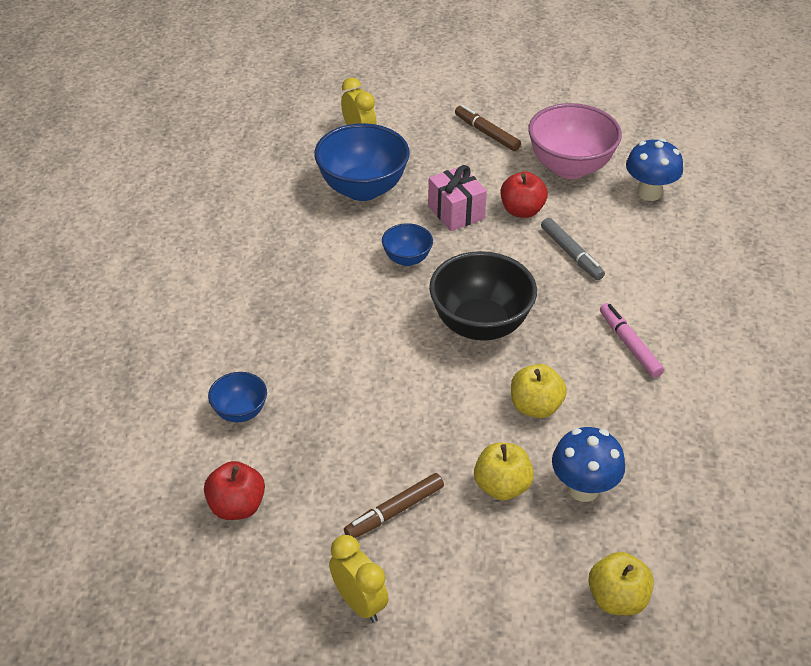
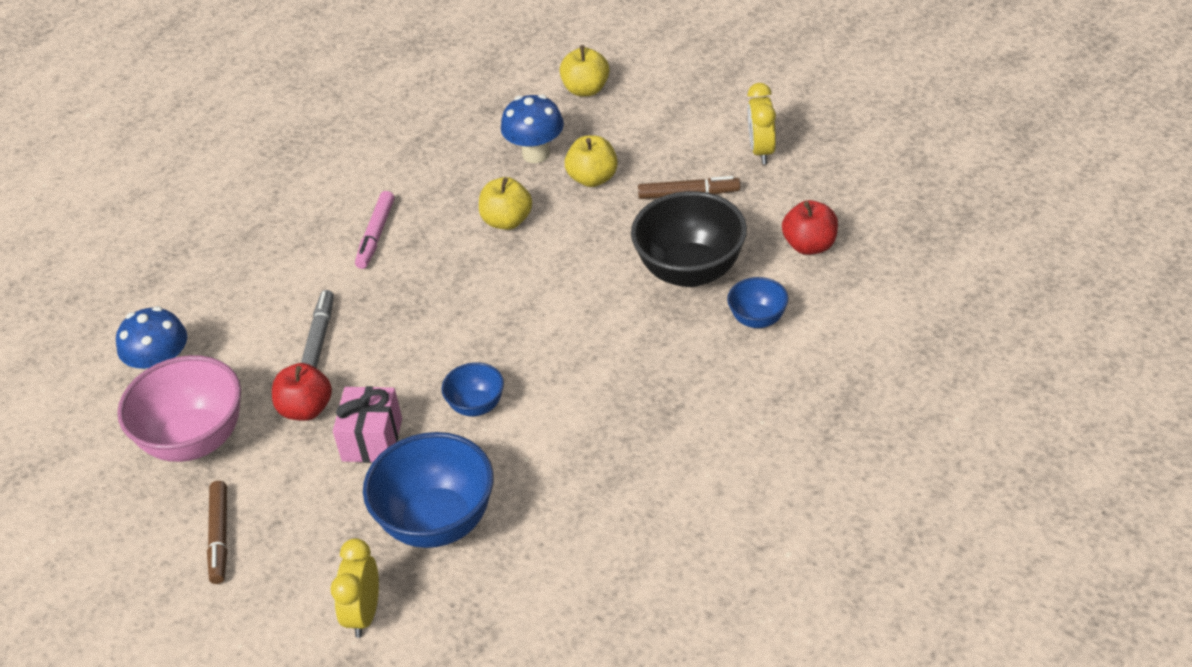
camera: 140 degrees left, 0 degrees up
(480, 325) = (478, 306): black bowl -> black bowl (690, 271)

